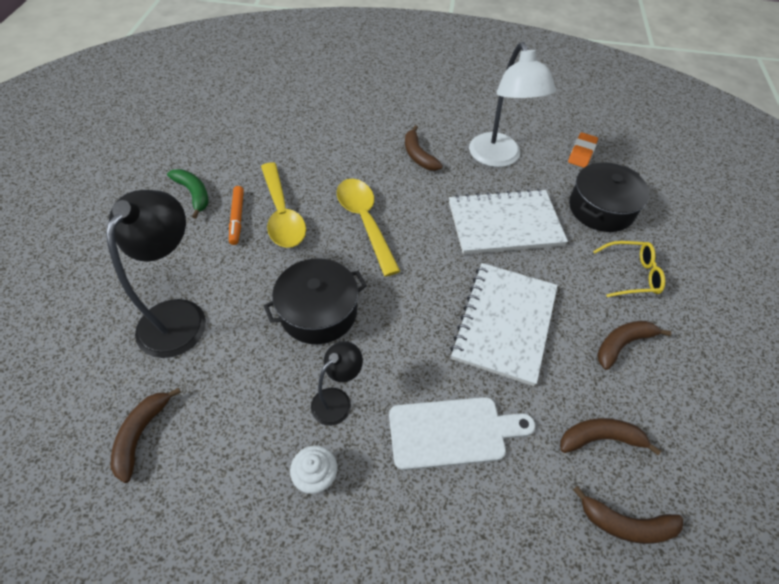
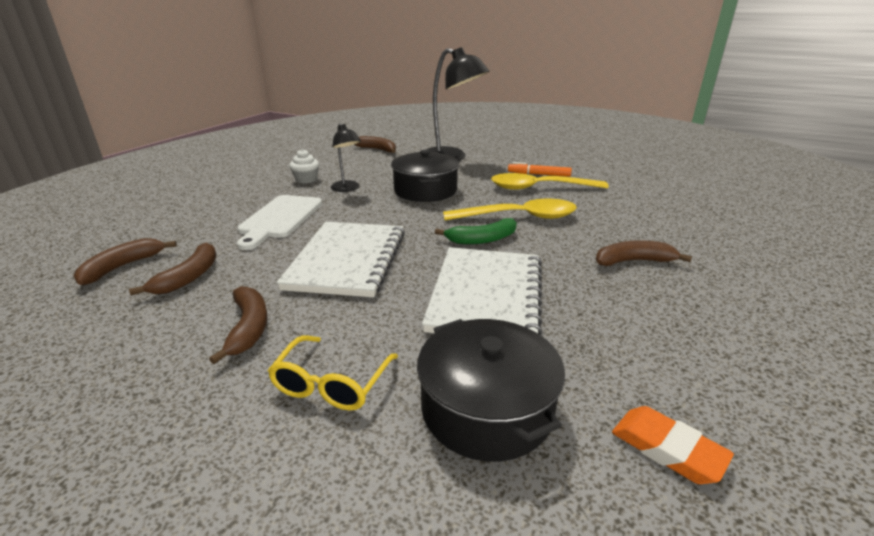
camera: 110 degrees right, 25 degrees down
(194, 194) = (571, 164): green banana -> green banana (482, 239)
(498, 158) = (634, 326): white lamp -> none
(504, 323) = (347, 260): white notebook -> white notebook turned 60 degrees clockwise

